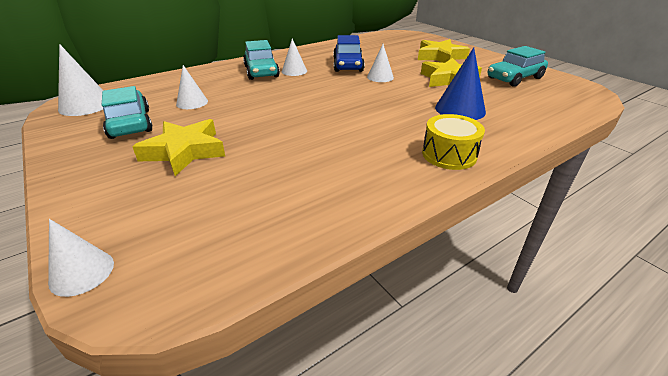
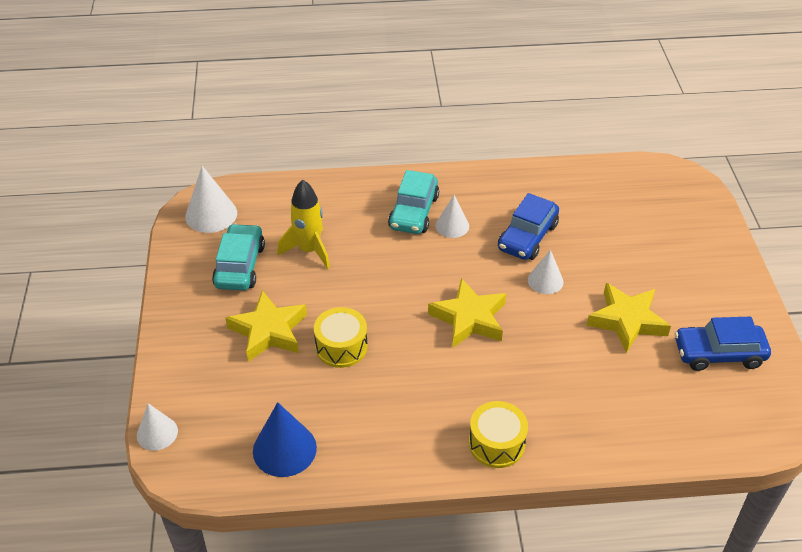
camera: 30 degrees right, 10 degrees up
(192, 102) = (309, 250): white cone -> yellow rocket
(263, 141) = (341, 347): none -> yellow drum
(440, 56) = (671, 262): yellow star -> yellow star (469, 318)
(460, 109) = (579, 383): blue cone -> blue cone (284, 449)
(514, 78) = (718, 354): turquoise car -> blue car

